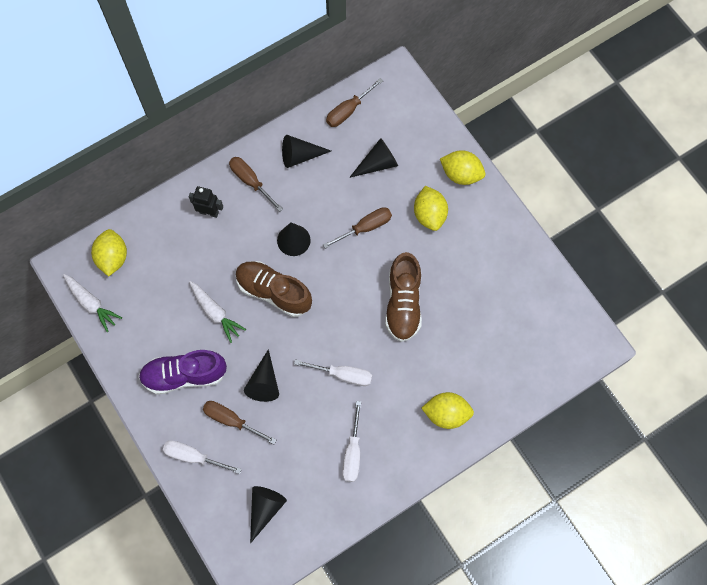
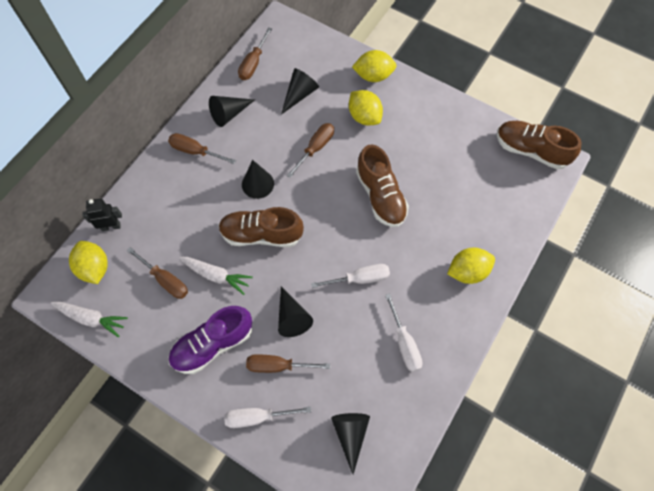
camera: 25 degrees left, 5 degrees down
(169, 297) = (165, 280): none -> brown screwdriver
(209, 212) = (169, 191): black robot -> black robot (111, 226)
(576, 322) = (531, 150): none -> brown shoe

